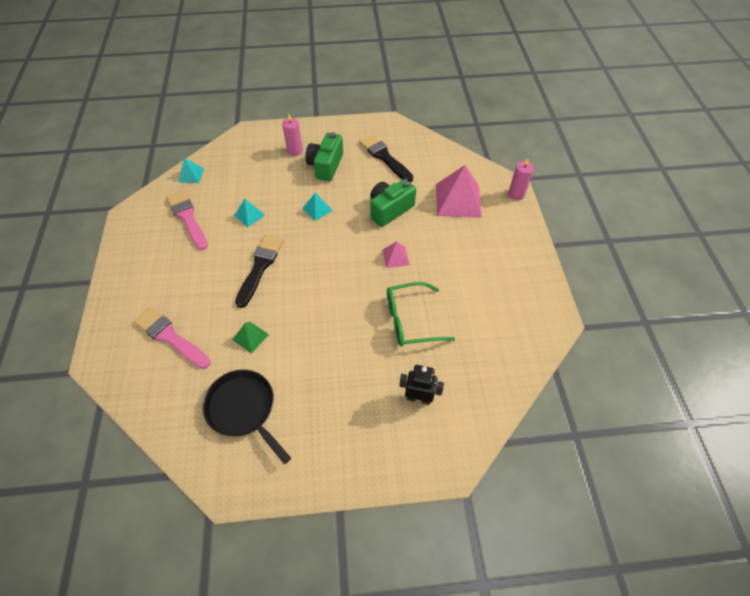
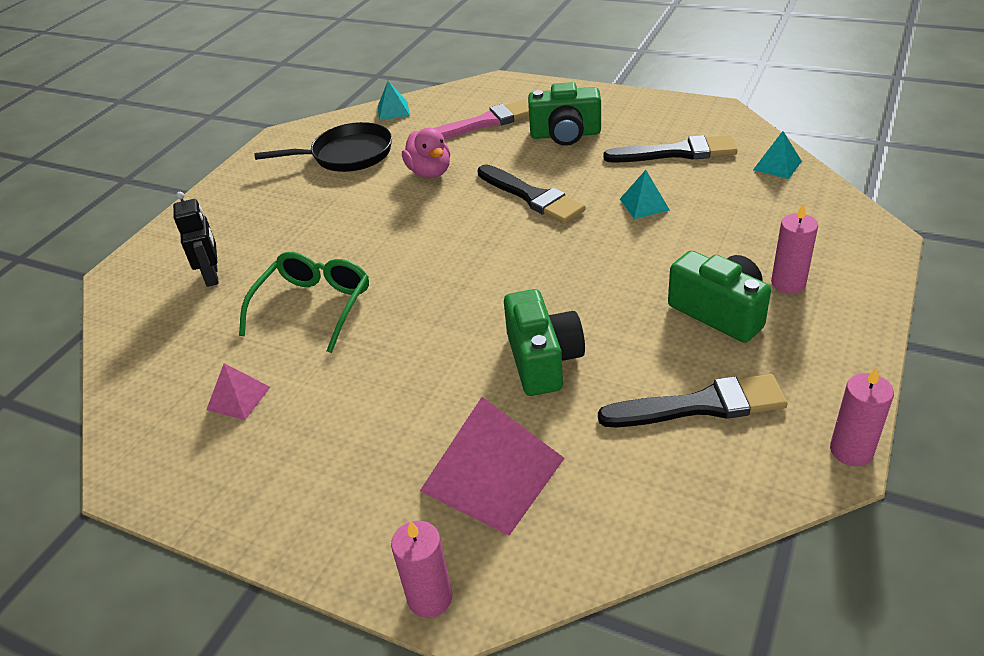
camera: 125 degrees right, 15 degrees down
(177, 280) = (565, 134): none -> green camera
(187, 218) = (676, 152): pink brush -> black brush
(250, 337) = (430, 172): green pyramid -> pink duck
(317, 209) = (608, 273): turquoise pyramid -> turquoise pyramid (393, 111)
(381, 119) = (851, 450): none -> pink candle
(395, 257) = (433, 330): pink pyramid -> pink pyramid (238, 398)
(418, 398) = (212, 276): black robot -> black robot turned 60 degrees counterclockwise

